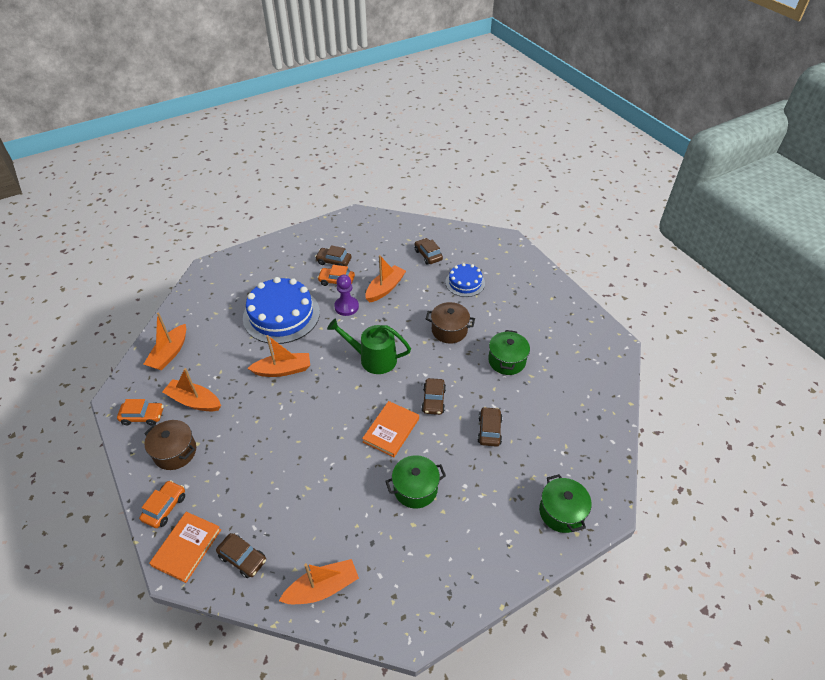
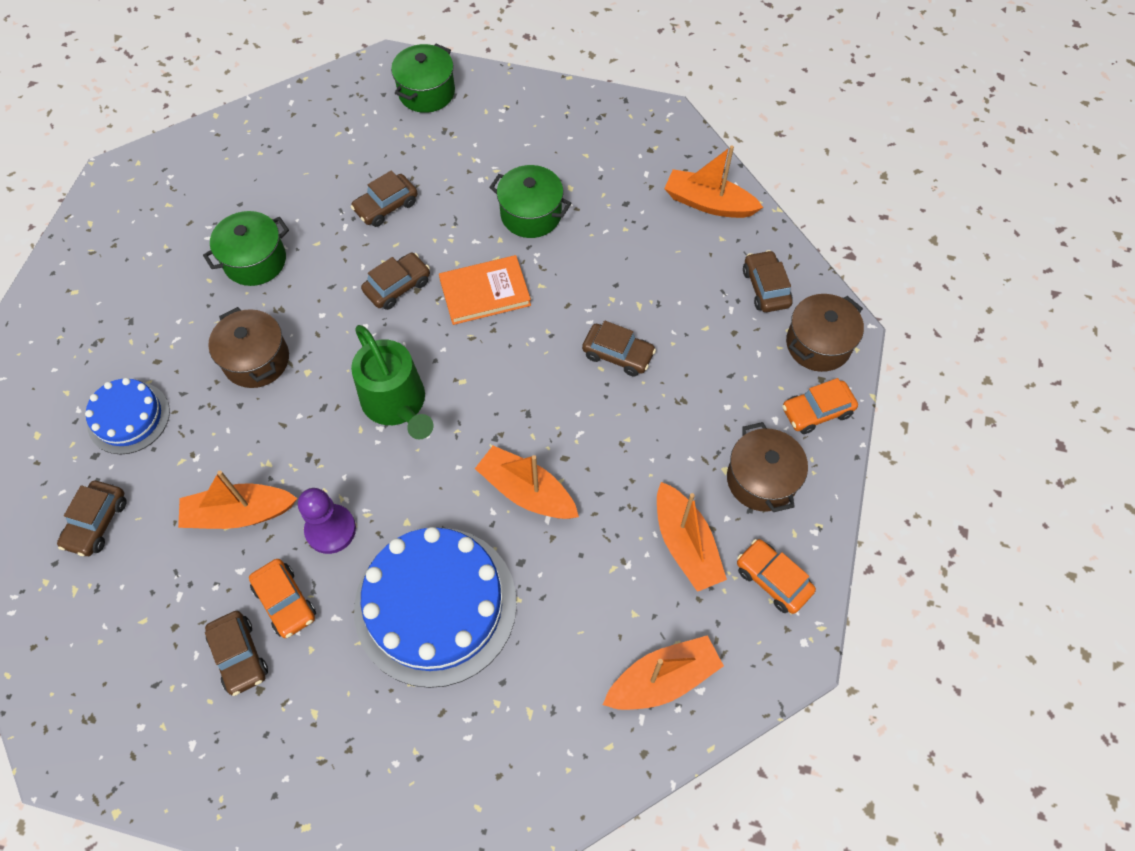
camera: 135 degrees left, 15 degrees up
(187, 547) = (818, 344): orange book -> brown pot
(295, 454) = (618, 354): none -> brown car

